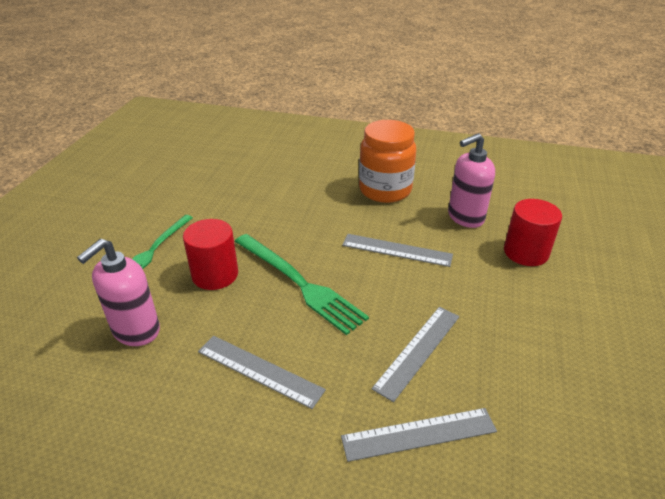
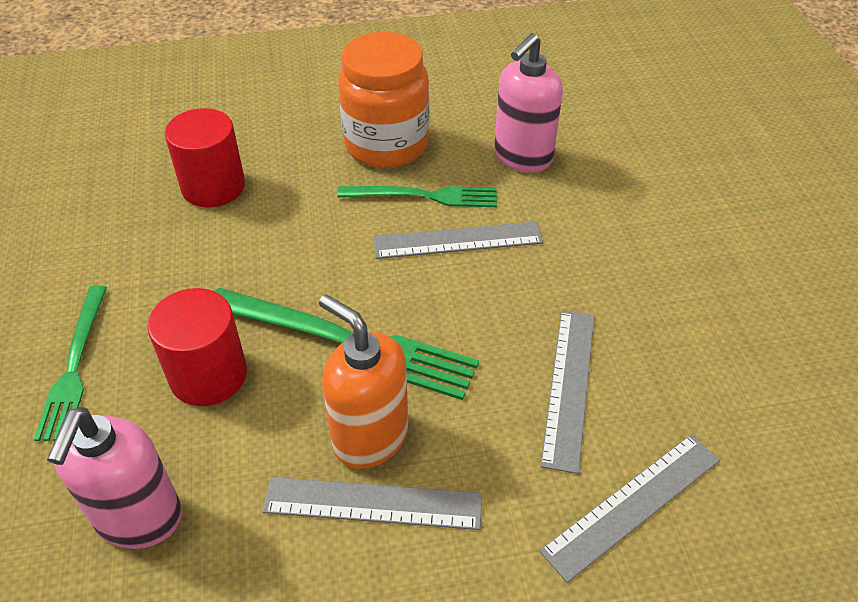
camera: 25 degrees left, 10 degrees up
(280, 335) = (370, 437): none -> orange soap dispenser
(391, 222) = (424, 196): none -> green fork
(526, 252) = (626, 188): red cylinder -> red cylinder (213, 187)

